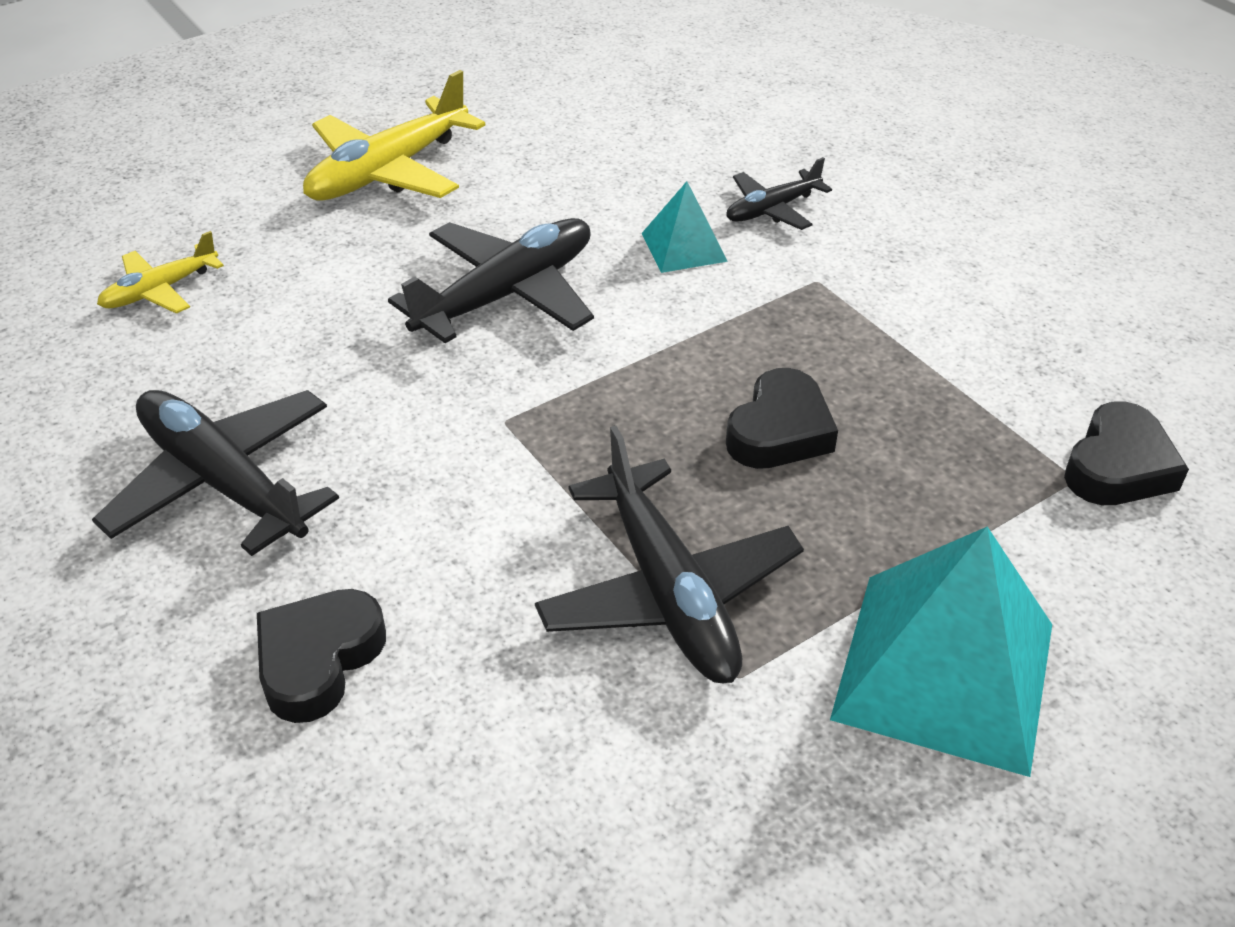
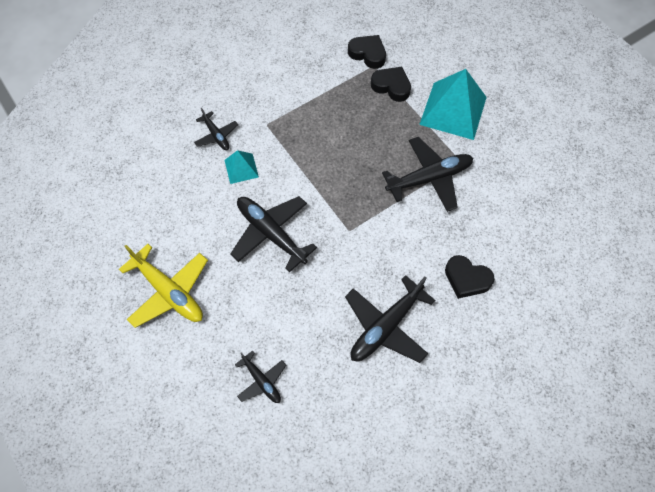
camera: 90 degrees left, 20 degrees up
(160, 290) = (262, 381): yellow plane -> black plane
(779, 431) = (353, 143): black heart -> black heart (391, 86)

